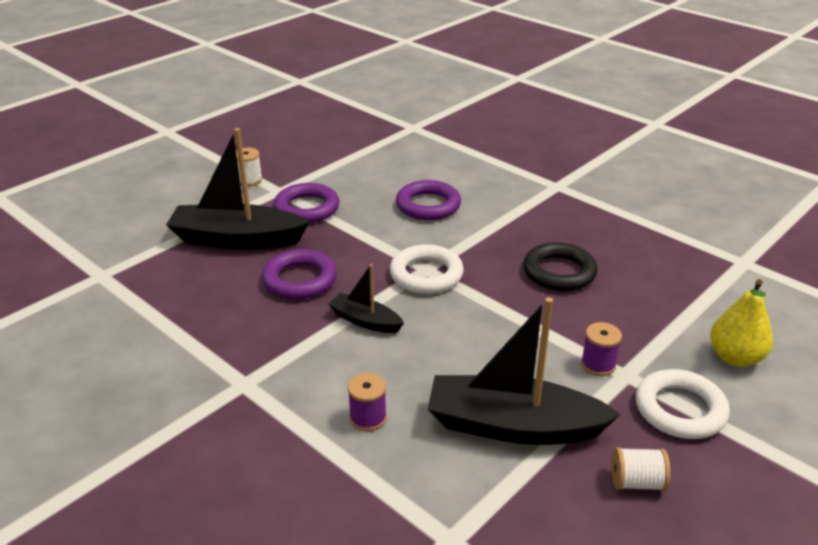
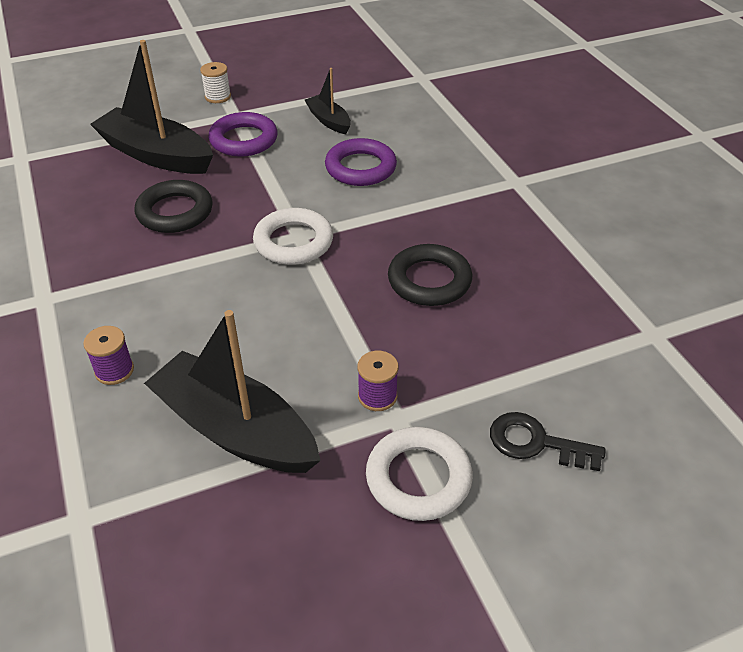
camera: 25 degrees right, 10 degrees up
(300, 280) = (175, 212): purple ring -> black ring
(365, 321) = (196, 272): black boat -> black boat (329, 121)
(636, 482) = (300, 538): white spool -> none
(735, 357) = (536, 443): yellow pear -> black key

